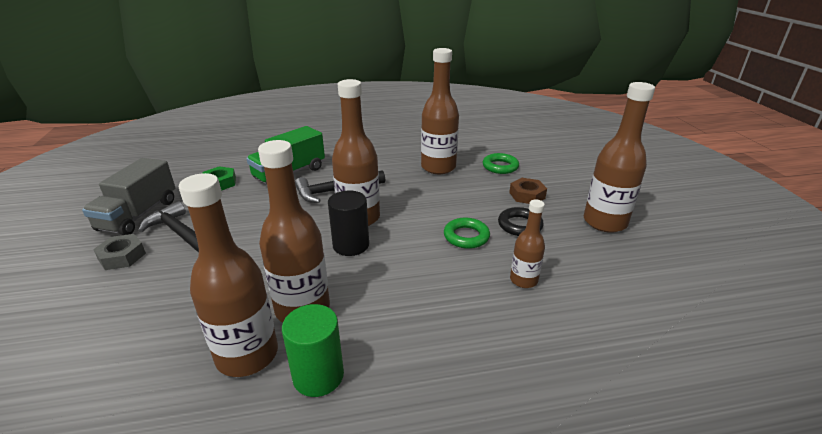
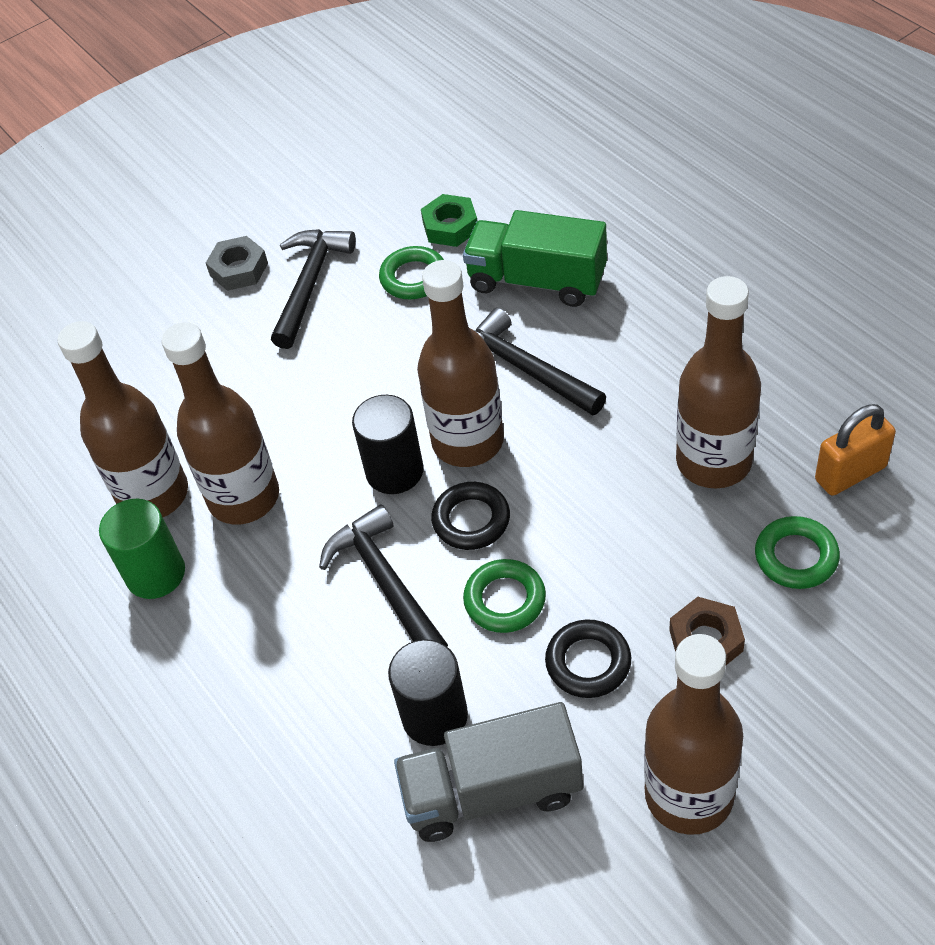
camera: 70 degrees right, 20 degrees up
(139, 215) = (322, 213): grey truck -> grey truck (492, 791)
(233, 202) = (413, 278): none -> green ring
(408, 231) = (471, 520): none -> black ring
(422, 270) = (386, 583): none -> black hammer
(470, 147) = (850, 473): none -> orange padlock
(523, 280) = (434, 716): brown bottle -> black cylinder

